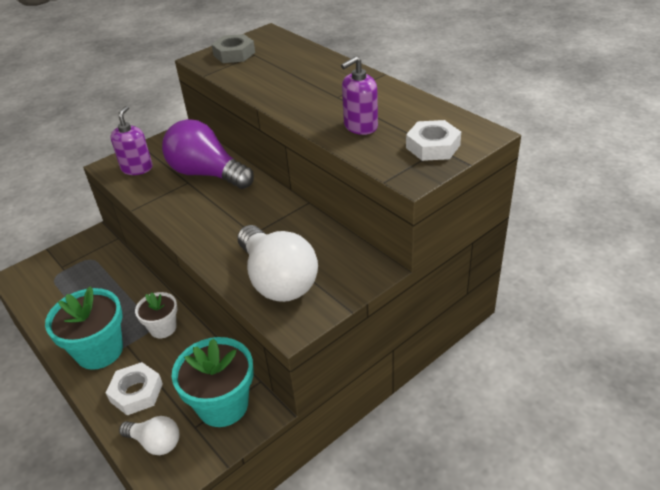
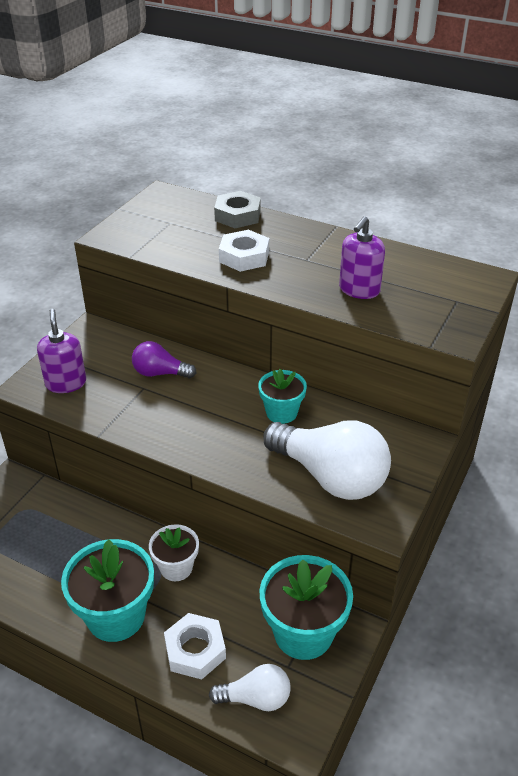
camera: 25 degrees left, 0 degrees up
(207, 174) = (160, 373): purple light bulb -> purple light bulb, size x0.53
(234, 54) = (145, 224): grey nut -> grey nut (237, 215)
(276, 222) = (281, 412): none -> turquoise flower pot
(433, 146) = (448, 299): white nut -> white nut (244, 256)

